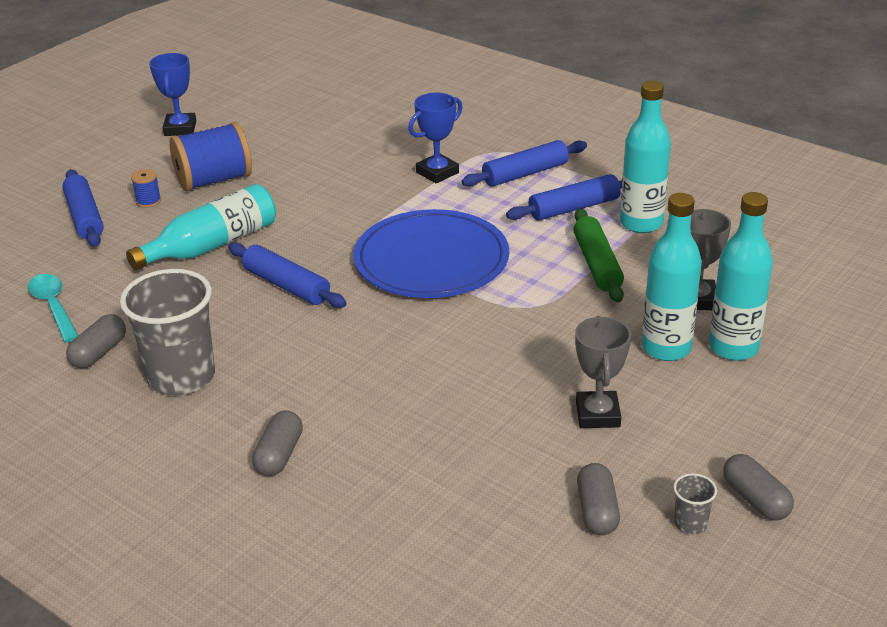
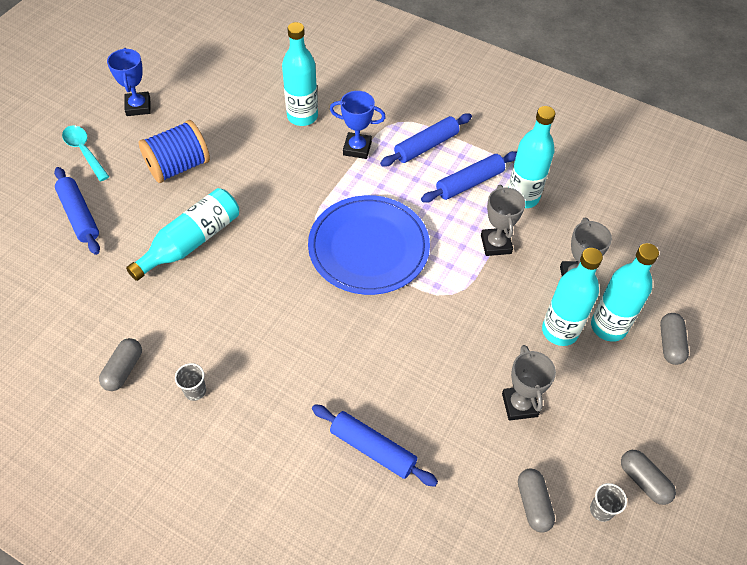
camera: 10 degrees left, 20 degrees up
(53, 307) = (75, 321): turquoise spoon -> turquoise spoon (84, 151)
(148, 201) = (129, 194): blue spool -> none
(181, 377) = (195, 391): grey cup -> grey cup, size x0.42
(279, 455) = (288, 468): grey capsule -> grey capsule (670, 344)
(287, 285) = (260, 283): blue rolling pin -> blue rolling pin (373, 449)
(376, 143) = (302, 116): none -> turquoise bottle
(437, 172) = (357, 148): blue trophy -> blue trophy turned 60 degrees clockwise
(597, 264) = (496, 244): green rolling pin -> grey trophy

